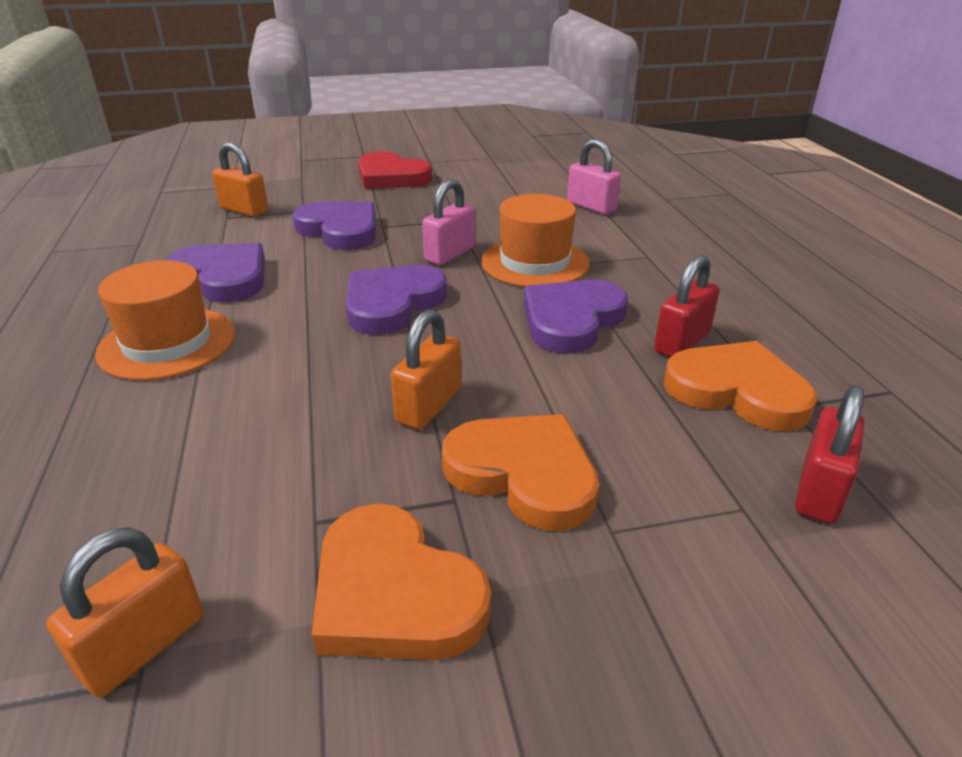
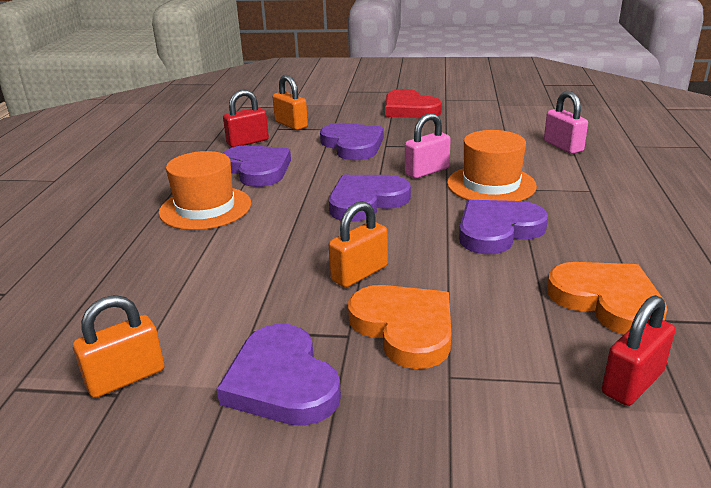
camera: 20 degrees right, 5 degrees down
(394, 593) = (281, 382): orange heart -> purple heart
(682, 342) = (581, 259): red padlock -> red padlock (247, 142)

